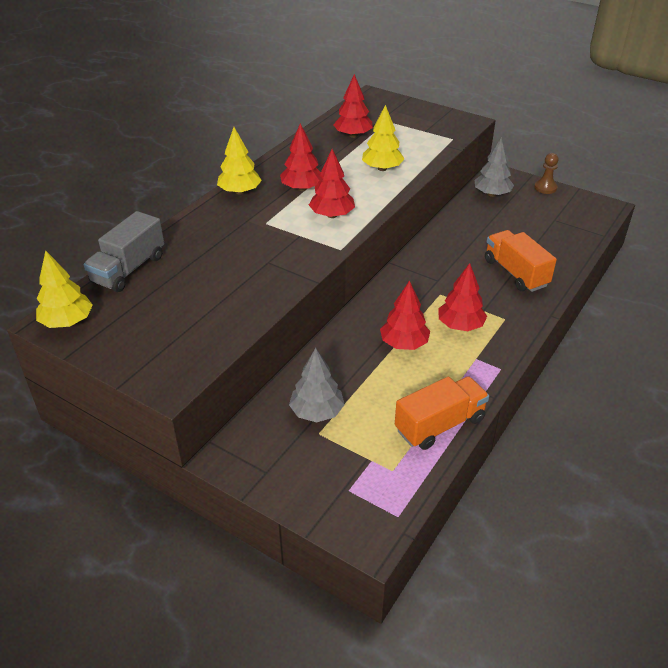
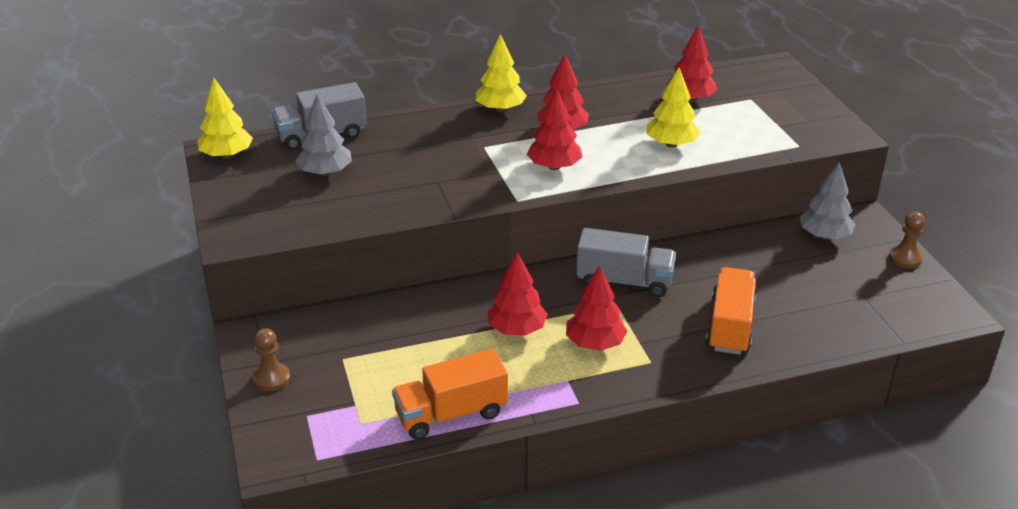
camera: 40 degrees right, 5 degrees down
(287, 480) = (272, 378): none -> brown pawn
(317, 412) = (363, 342): grey tree -> grey tree (325, 172)
(424, 276) = (624, 281): none -> grey truck
(440, 425) = (451, 414): orange truck -> orange truck turned 150 degrees clockwise

